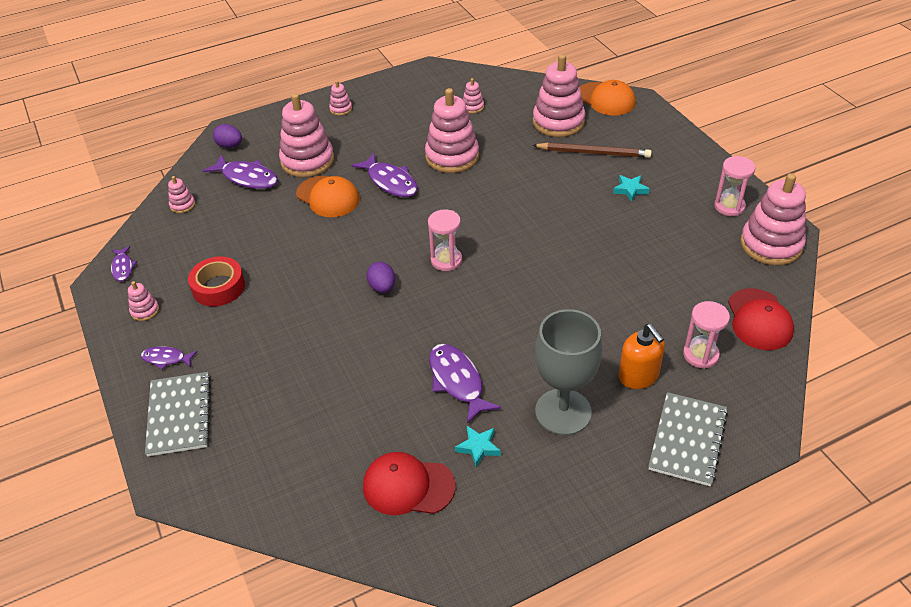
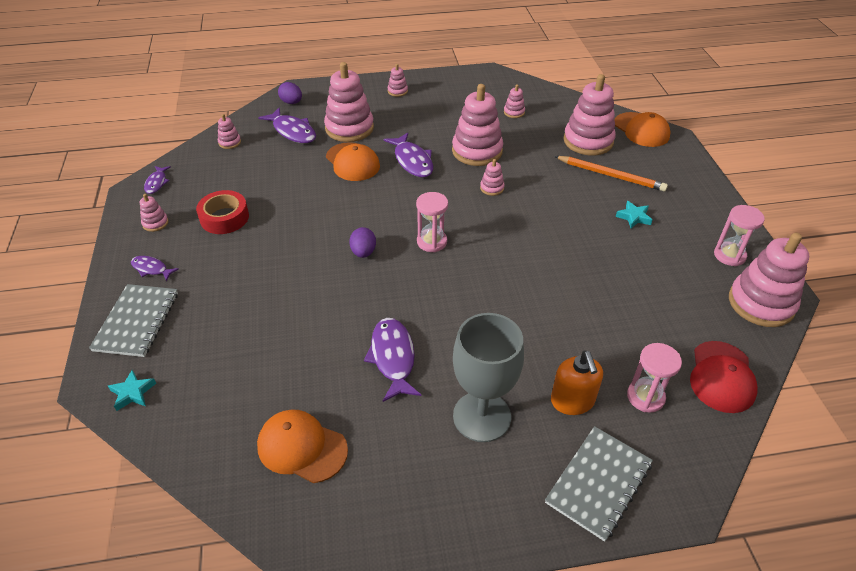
camera: 15 degrees right, 0 degrees up
(408, 486) = (302, 447): red cap -> orange cap
(478, 447) = (384, 428): turquoise star -> turquoise star (132, 393)
(483, 192) = (492, 188): none -> pink stacking toy
(593, 153) = (611, 175): brown pencil -> orange pencil

